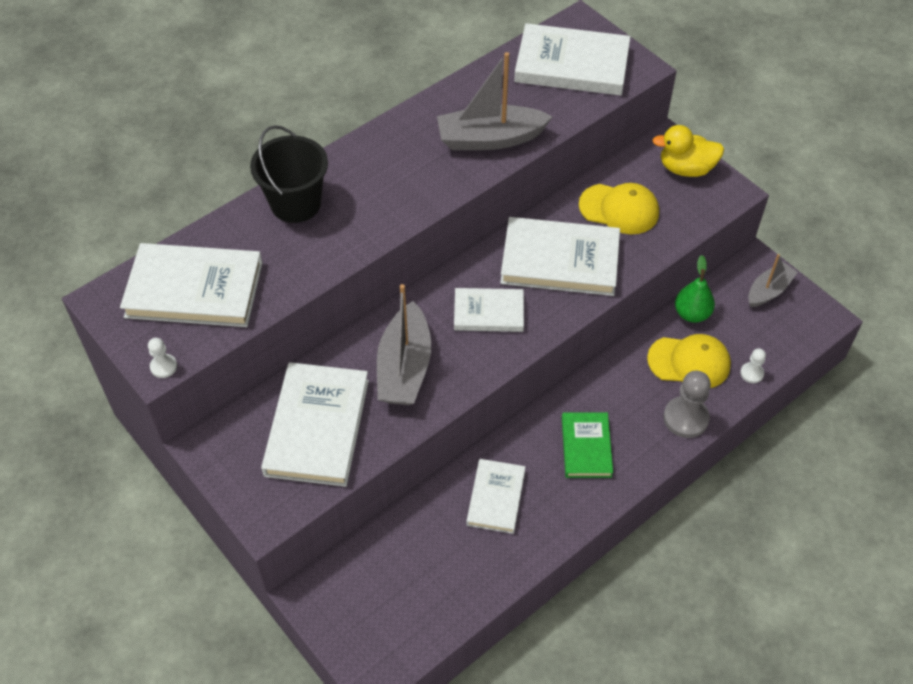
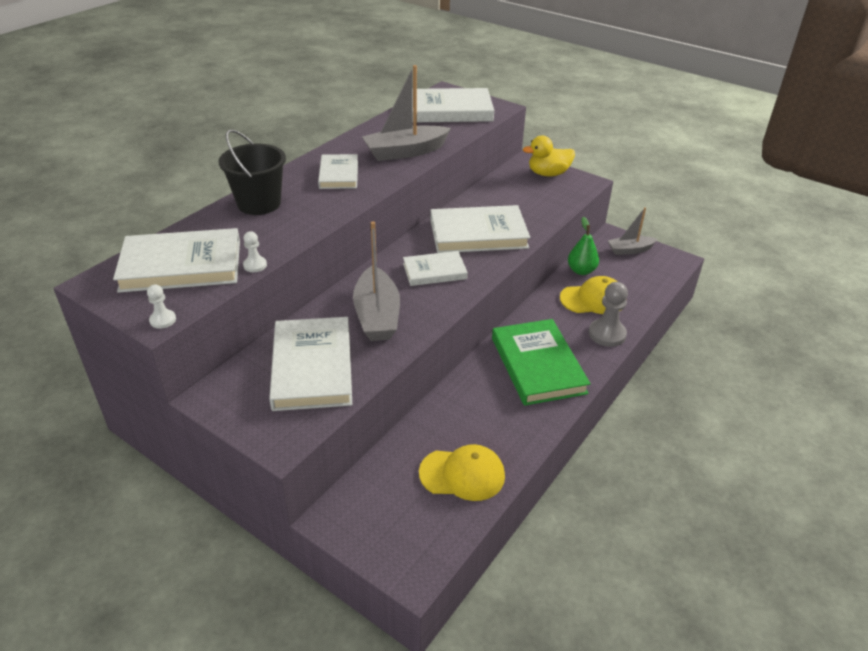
camera: 15 degrees left, 15 degrees down
(495, 498) = (477, 413): white book -> white book (338, 174)
(586, 447) = (537, 365): green book -> green book, size x1.69
(619, 209) = (510, 200): yellow cap -> yellow cap (462, 474)
(751, 373) = (642, 299): white pawn -> white pawn (255, 265)
(768, 291) = (630, 250): grey boat -> grey boat turned 135 degrees counterclockwise

